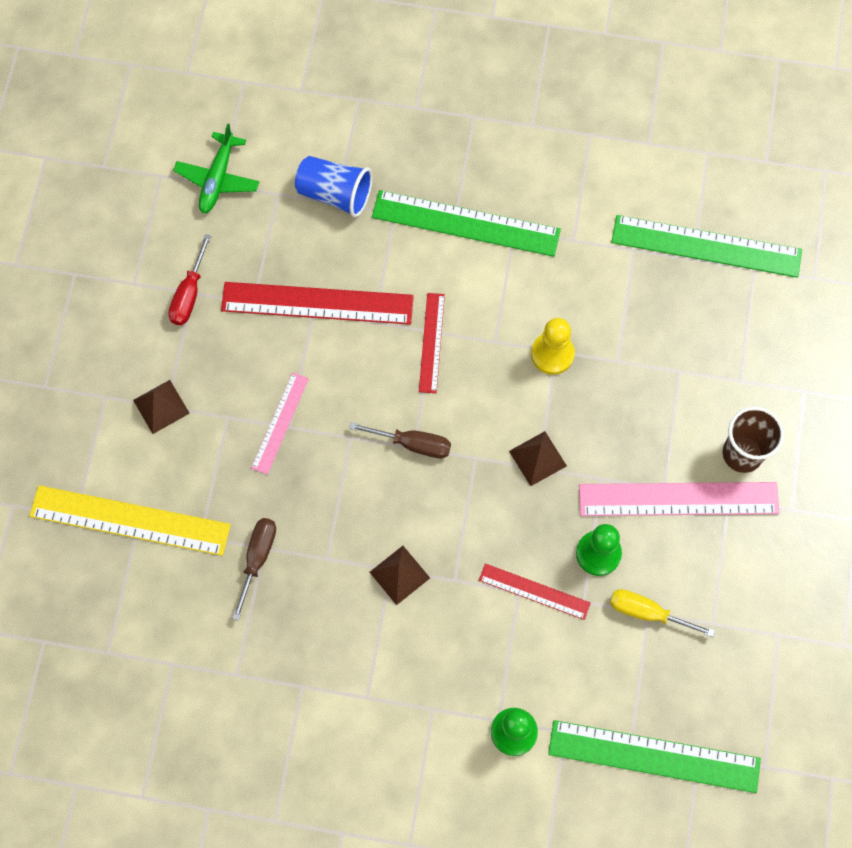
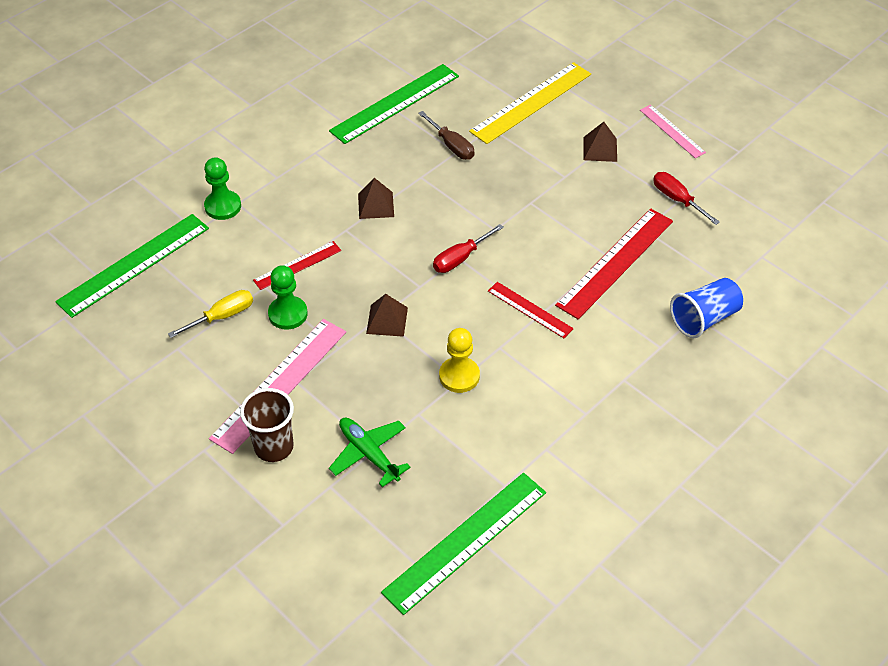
camera: 125 degrees right, 20 degrees down
(217, 179) = (767, 258): green plane -> green plane (369, 453)
(280, 423) = (537, 199): pink ruler -> pink ruler (672, 131)
(413, 444) = (460, 258): brown screwdriver -> red screwdriver
(466, 223) = (616, 386): green ruler -> green ruler (395, 103)

